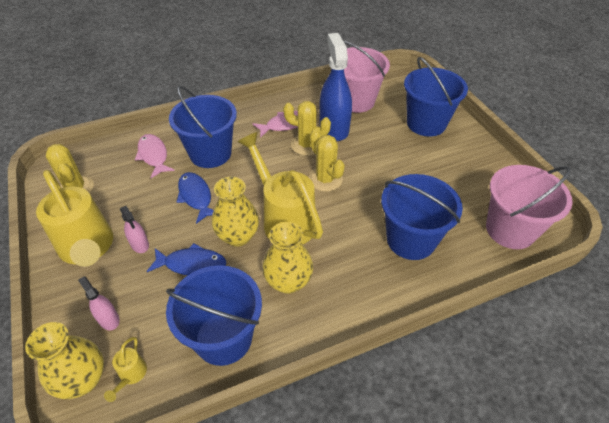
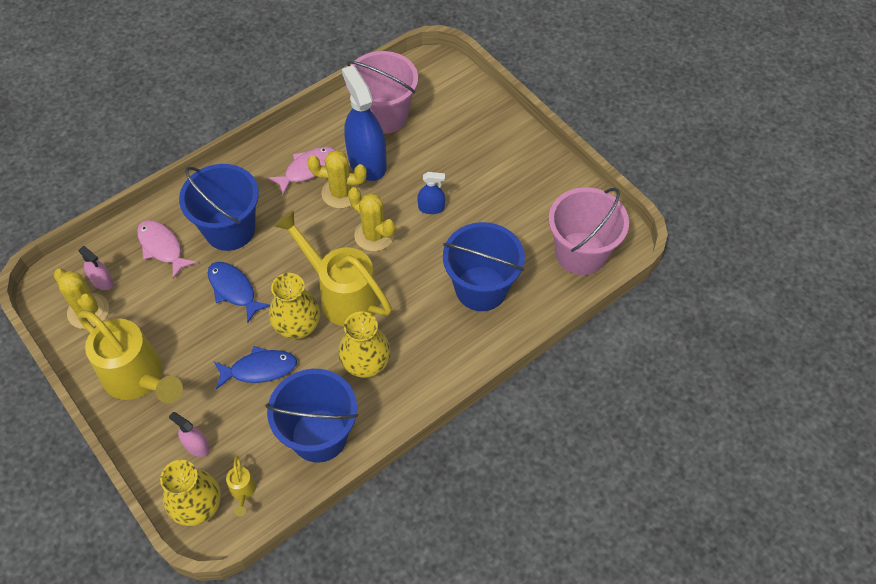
camera: 15 degrees left, 10 degrees up
(139, 244) = (194, 360): pink spray bottle -> pink spray bottle (102, 281)
(379, 169) = (431, 208): none -> blue spray bottle
(426, 123) = (474, 132): blue bucket -> none

